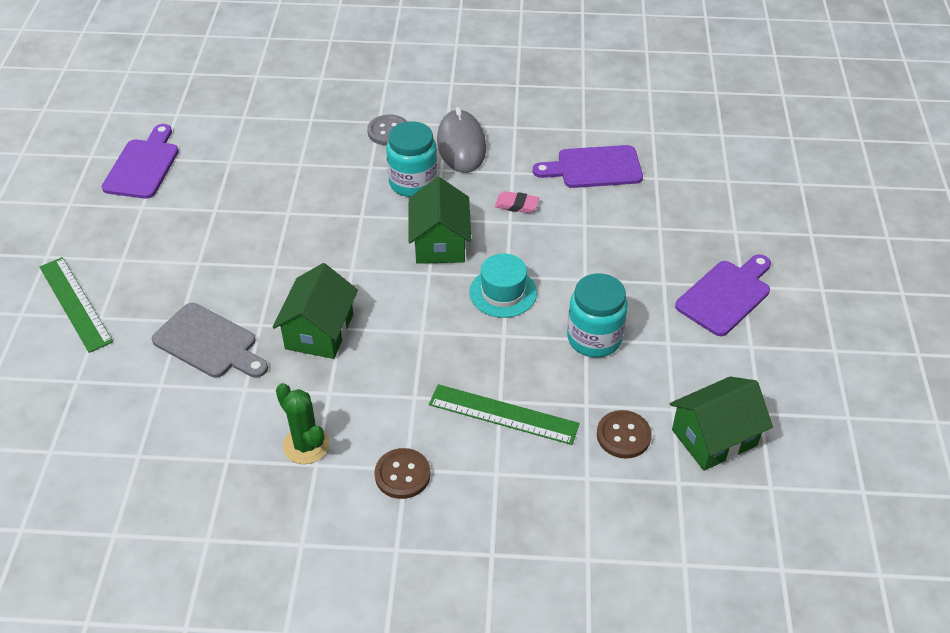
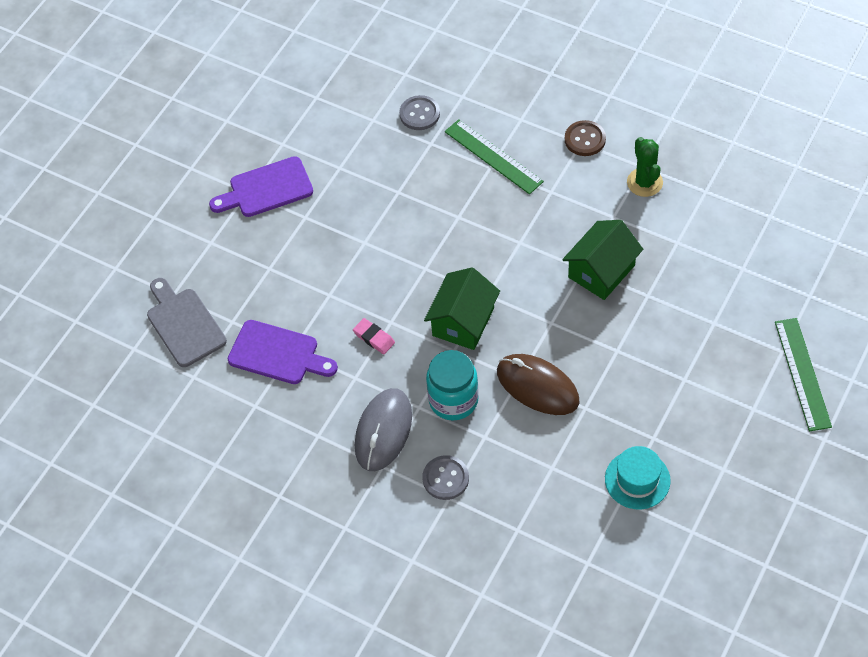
camera: 150 degrees left, 10 degrees up
(143, 166) = (712, 527): purple cutting board -> none
(209, 343) = (694, 293): grey cutting board -> grey cutting board (184, 324)
(340, 215) = (537, 386): none -> brown mouse
(503, 292) = (437, 254): turquoise hat -> turquoise hat (637, 480)
(594, 338) = (391, 190): turquoise jar -> none
(623, 435) = (419, 114): brown button -> grey button
(714, 438) = (360, 92): green house -> none

